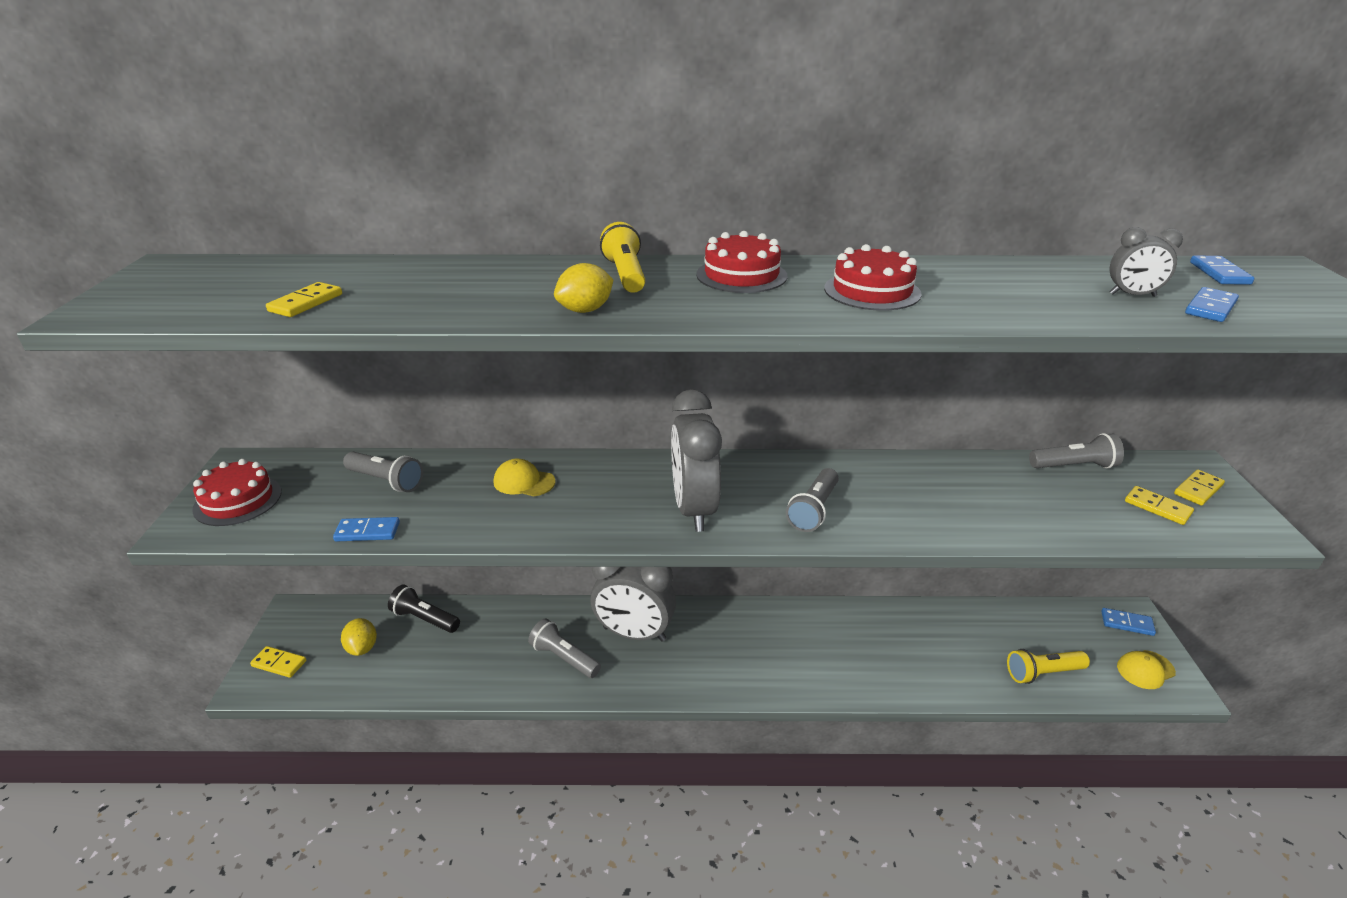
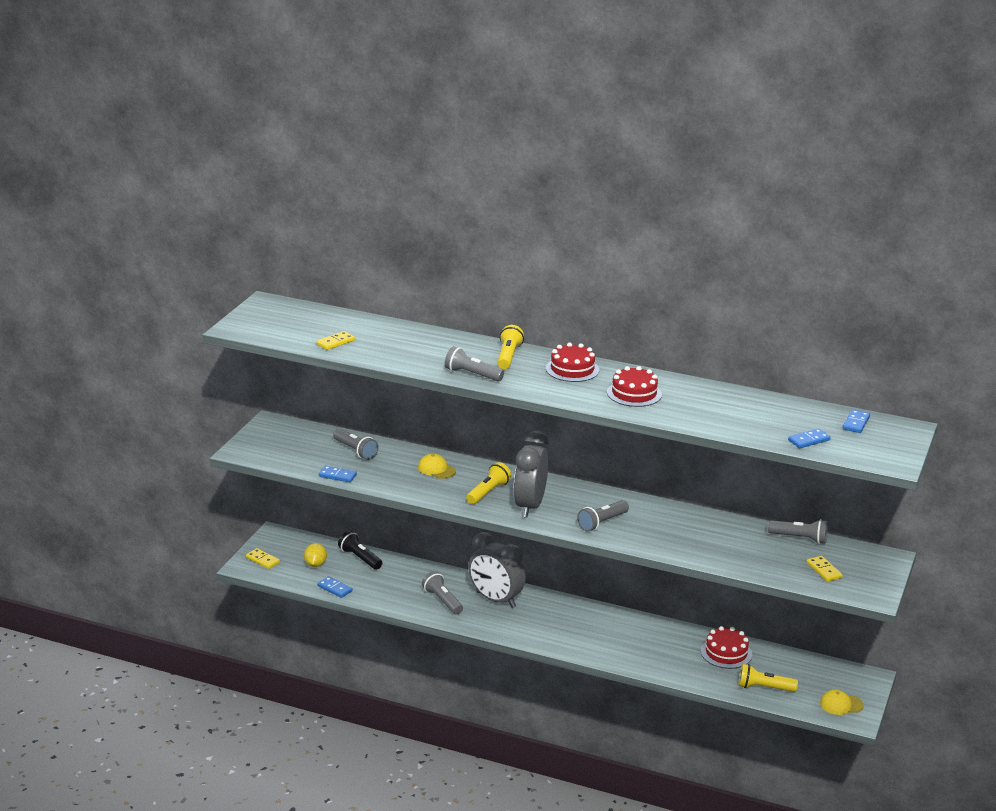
camera: 20 degrees right, 5 degrees down
(238, 500) = (269, 443): red cake -> red cake (726, 653)
(585, 310) = (472, 374): yellow lemon -> grey flashlight
(619, 501) = (488, 492): none -> yellow flashlight
(1127, 623) = (858, 680): blue domino -> blue domino (334, 588)
(1132, 295) = (778, 425): grey clock -> none
(1198, 489) = (866, 568): yellow domino -> none

